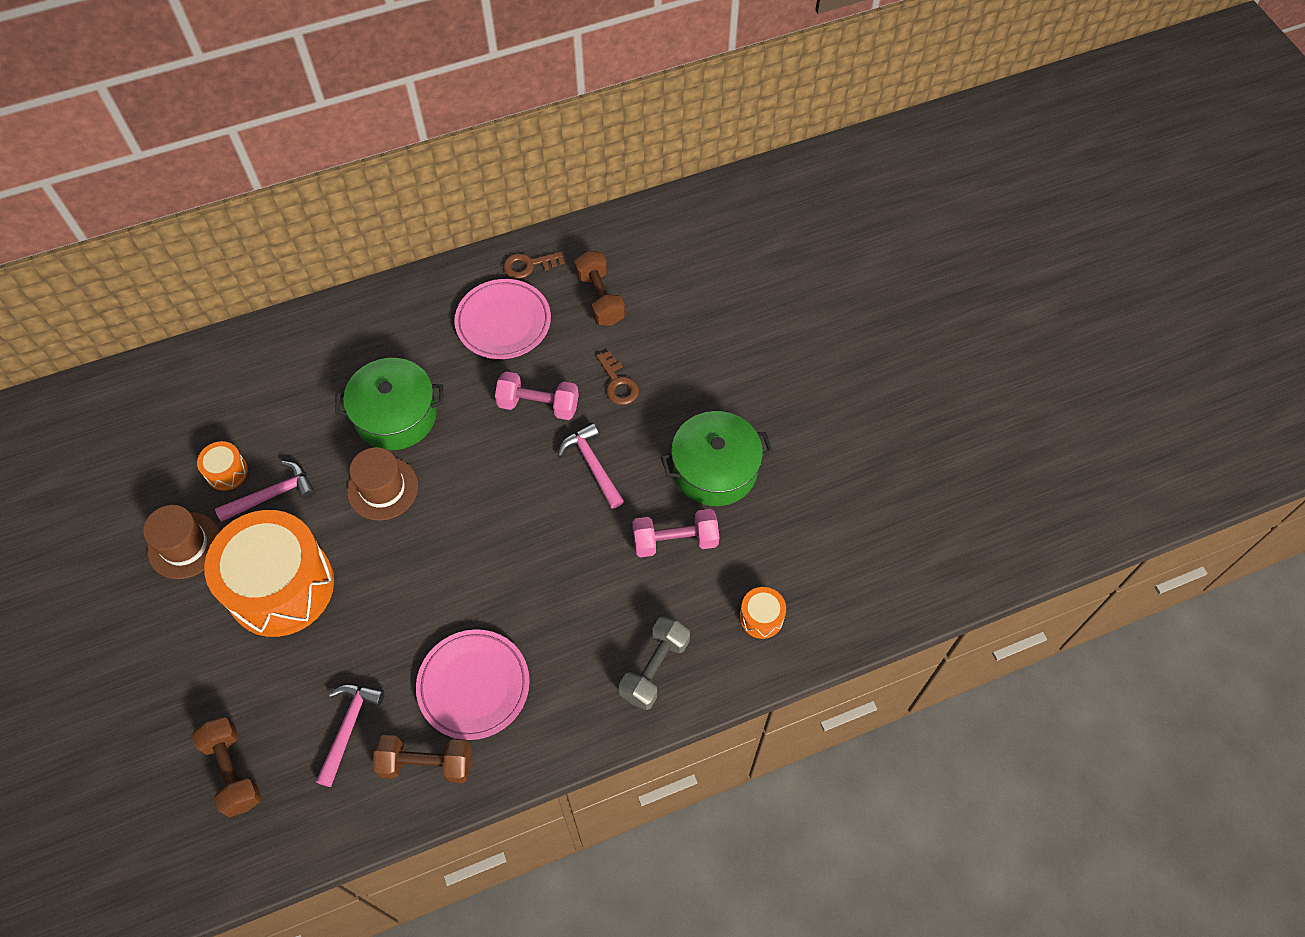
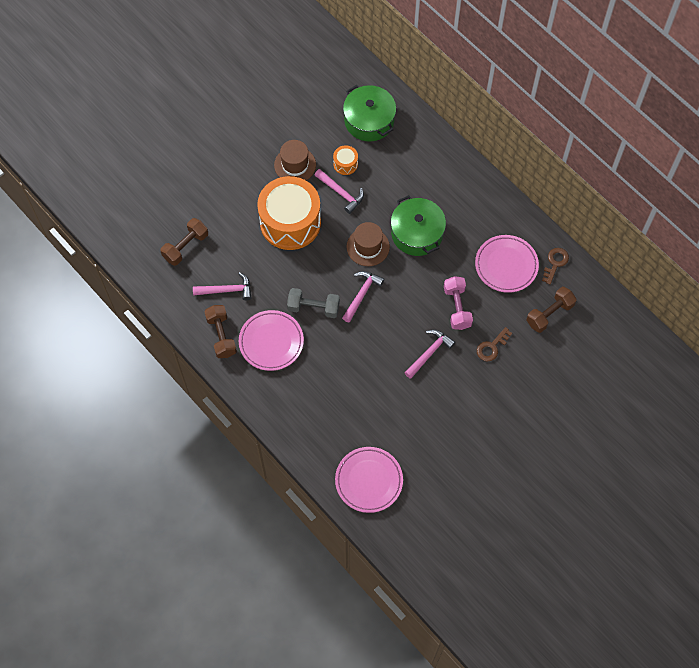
camera: 70 degrees right, 5 degrees up
(456, 524) = (362, 294): none -> pink hammer
(528, 265) = (555, 263): brown key -> brown key turned 60 degrees clockwise
(654, 669) = (315, 432): grey dumbbell -> grey dumbbell (313, 307)
(675, 541) = (398, 416): pink dumbbell -> none
(715, 469) = (455, 423): green pot -> green pot (369, 120)
(761, 617) = (369, 481): orange drum -> pink plate

